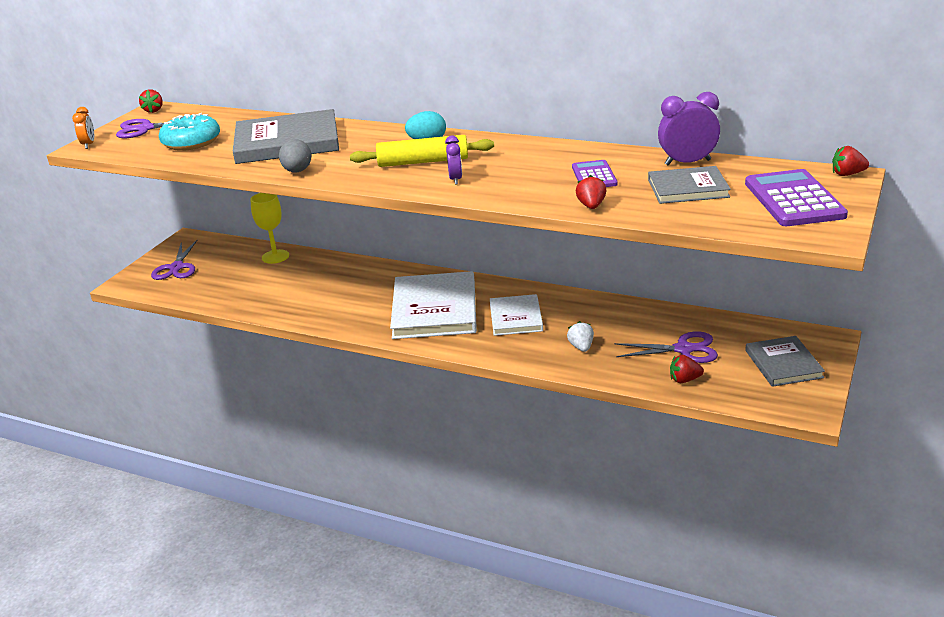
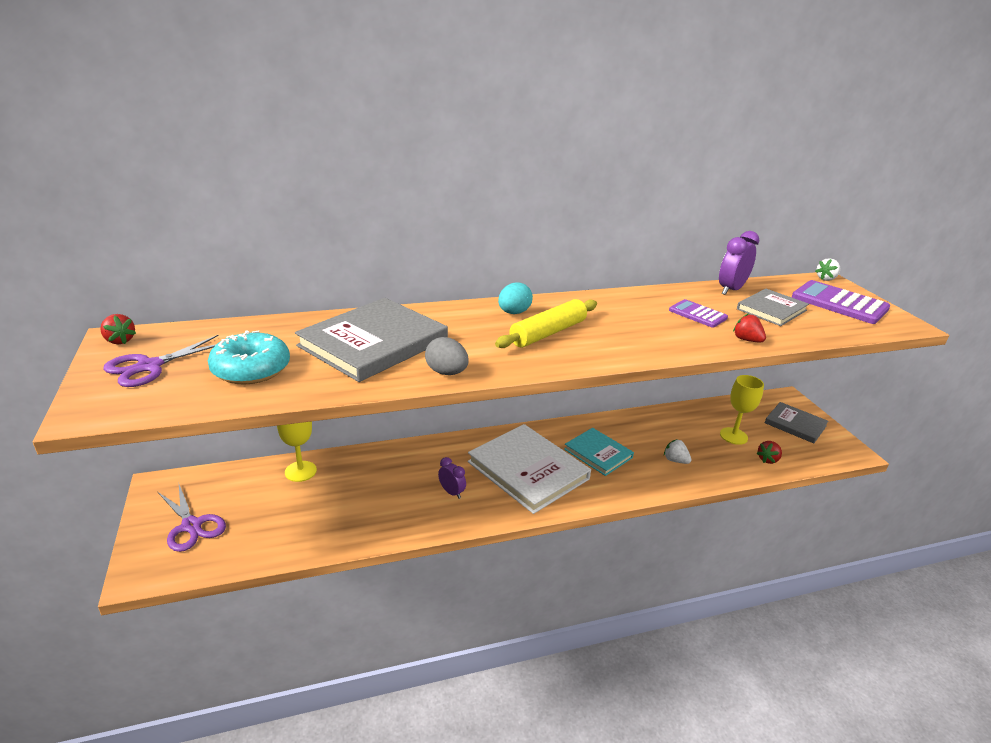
camera: 45 degrees left, 0 degrees up
(89, 144) = (90, 408): orange clock -> none
(455, 179) = (607, 343): purple clock -> purple clock (451, 492)
(516, 318) = (598, 453): white book -> turquoise book
(684, 349) = (733, 436): purple scissors -> yellow goblet
(847, 174) = (826, 279): red strawberry -> white strawberry

